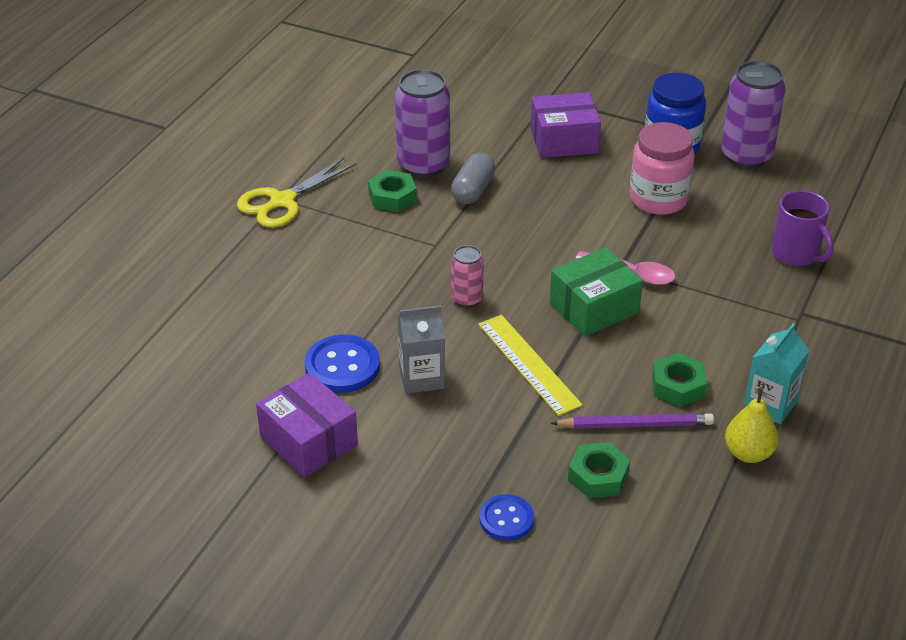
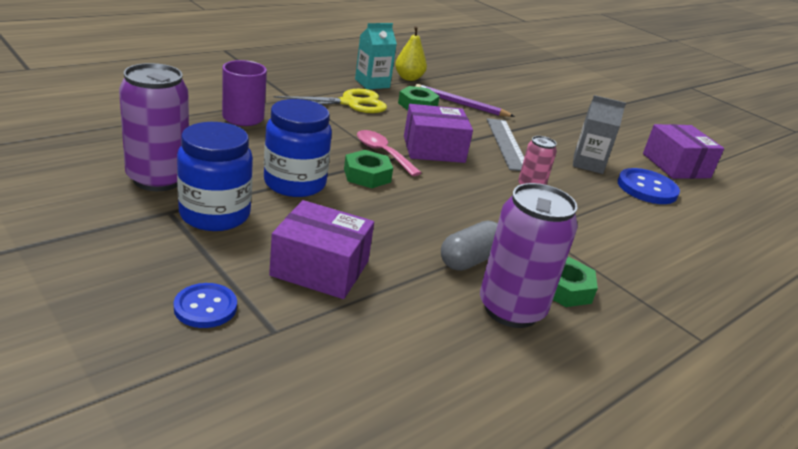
camera: 160 degrees left, 10 degrees down
(282, 201) = (700, 335): yellow scissors -> yellow scissors (350, 103)
(506, 519) = (562, 106): blue button -> blue button (205, 307)
(528, 364) = (507, 144): yellow ruler -> grey ruler
(594, 307) = (433, 149): green box -> purple box
(598, 476) = (500, 99): green nut -> green nut (367, 175)
(658, 199) = (295, 183): pink jar -> blue jar

